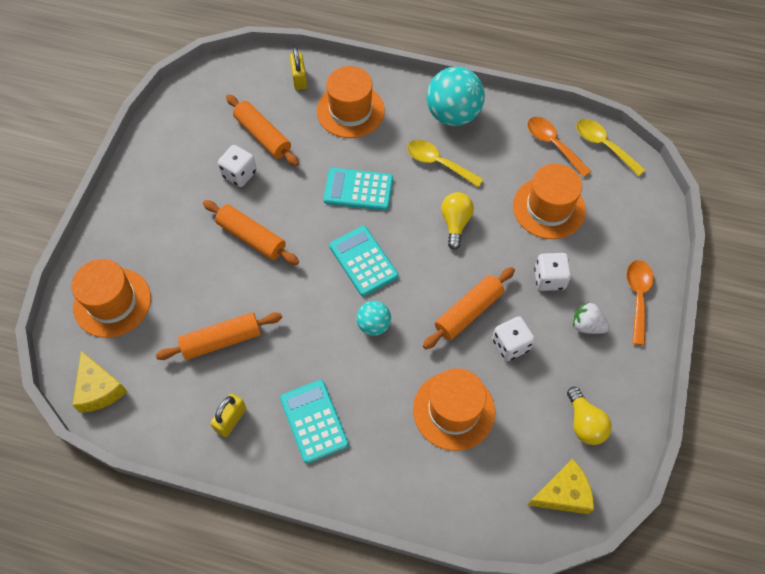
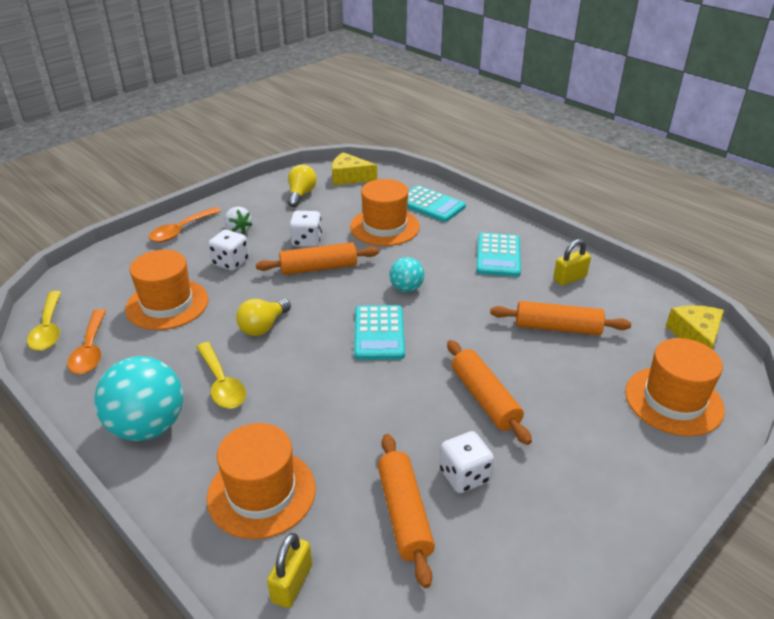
camera: 150 degrees left, 25 degrees down
(358, 189) = (331, 395): turquoise calculator -> turquoise calculator (430, 205)

